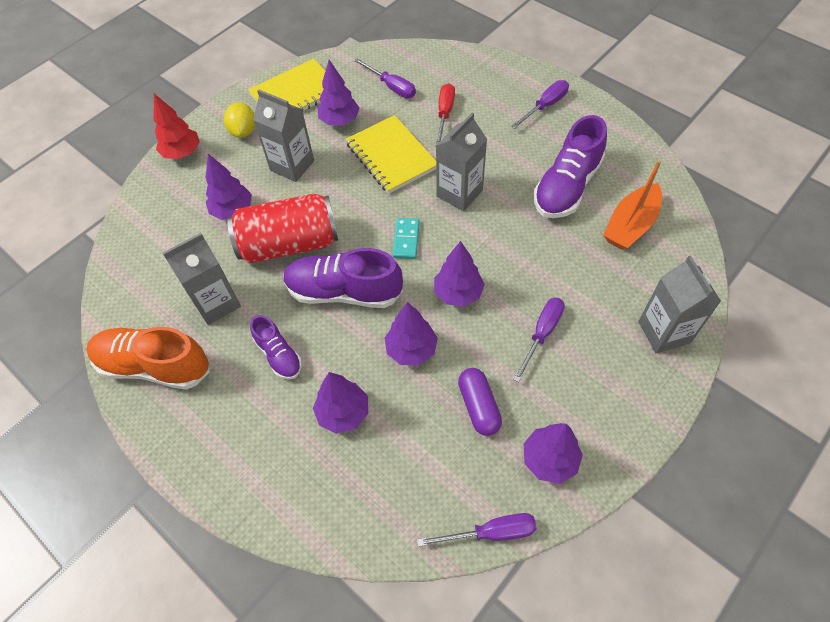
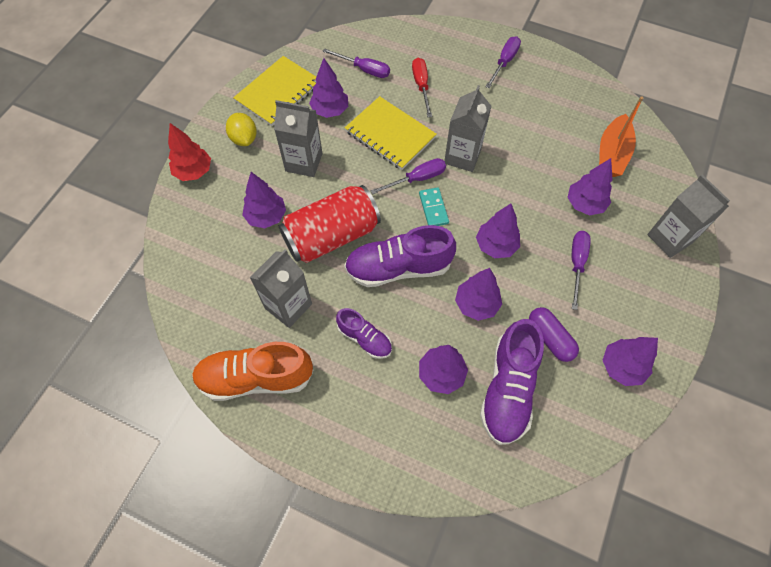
camera: 20 degrees left, 5 degrees up
(491, 533) = (599, 439): purple screwdriver -> purple screwdriver (417, 179)
(567, 187) = (549, 131): purple shoe -> purple shoe (508, 389)
(577, 272) = (584, 204): none -> purple tree

